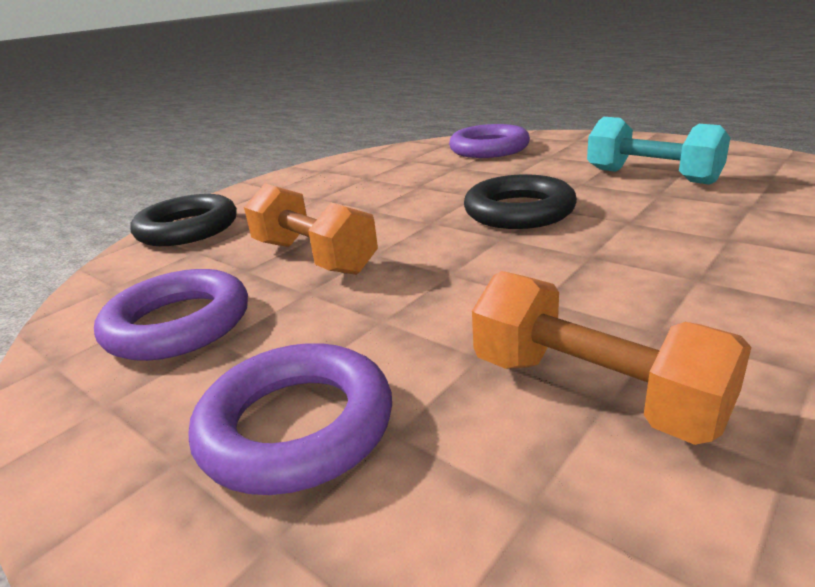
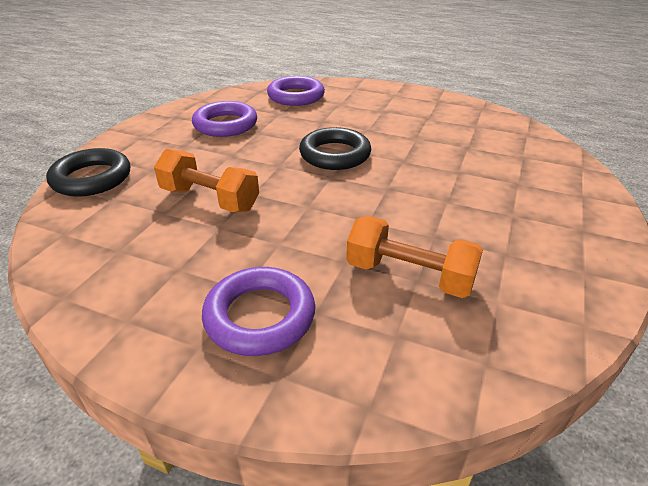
camera: 20 degrees left, 10 degrees up
(178, 324) = (140, 260): purple ring -> purple ring (225, 124)
(651, 176) = (409, 123): turquoise dumbbell -> none

